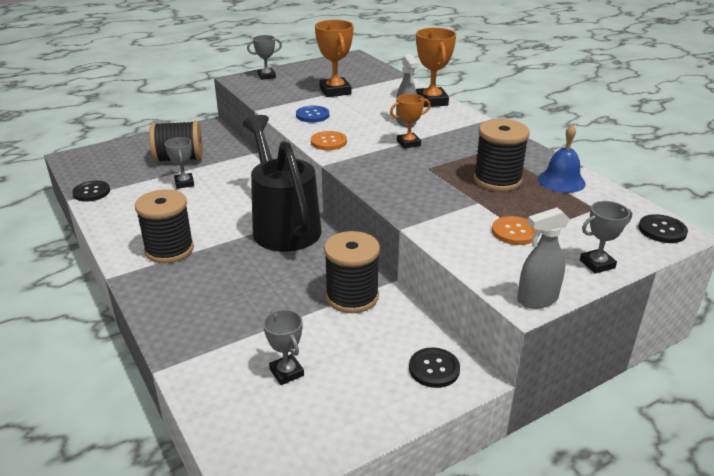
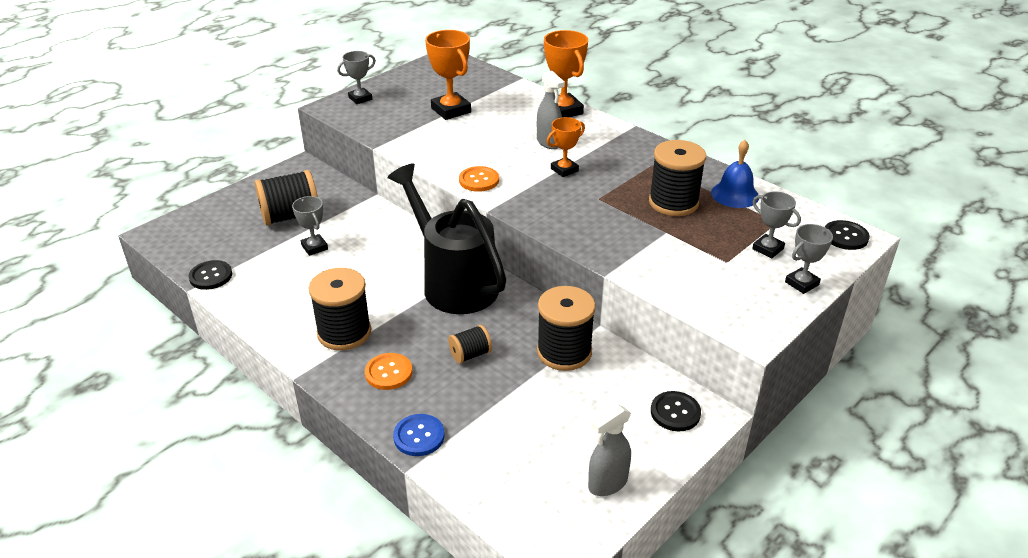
camera: 15 degrees left, 5 degrees up
(266, 284) = (470, 354): none -> black spool
(286, 372) = (538, 444): grey trophy -> grey trophy (768, 249)
(312, 115) = (443, 147): blue button -> blue button (419, 436)
(514, 232) = (714, 261): orange button -> orange button (388, 372)
(537, 299) = (763, 330): grey spray bottle -> grey spray bottle (607, 483)

